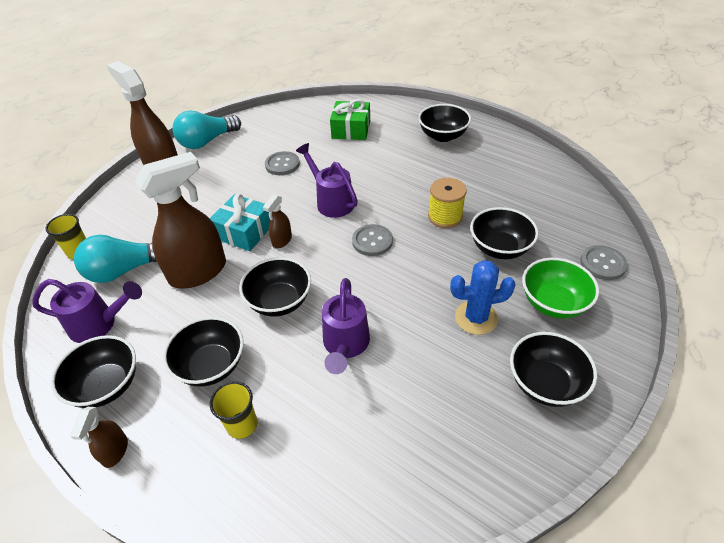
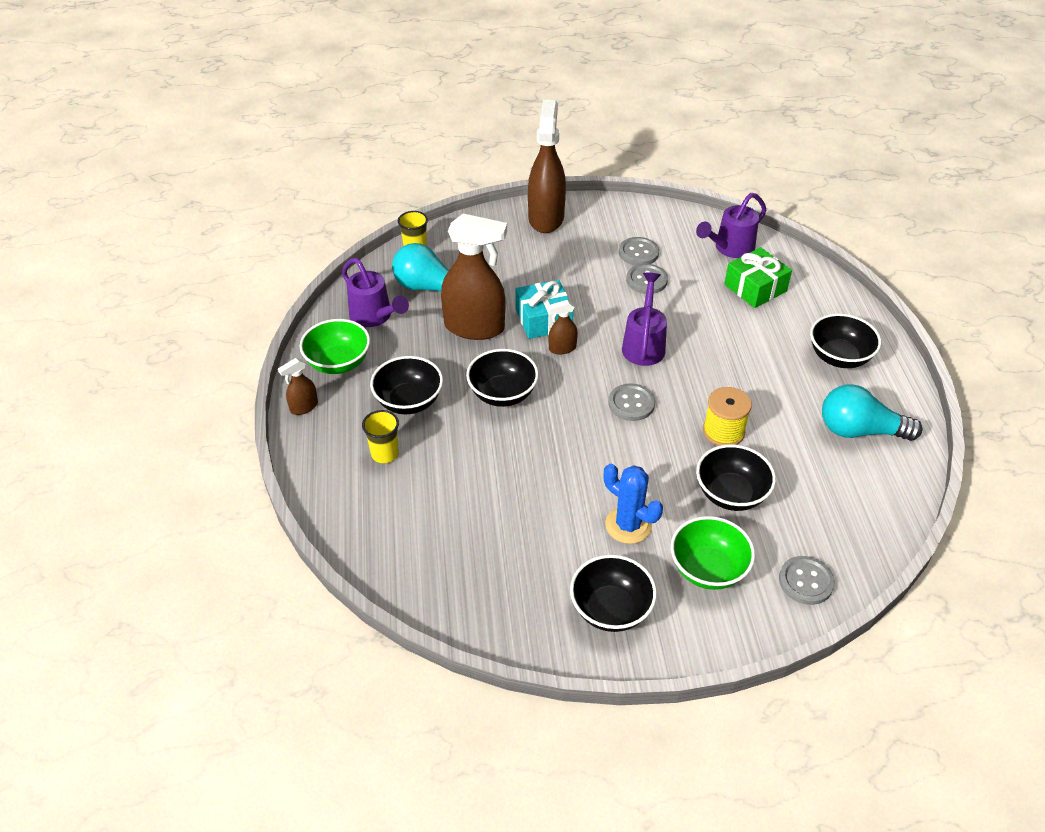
camera: 45 degrees right, 0 degrees up
(107, 385) = (338, 363): black bowl -> green bowl
(207, 141) = (610, 213): turquoise light bulb -> turquoise light bulb (860, 430)
(256, 152) = (638, 253): none -> grey button
(345, 345) = (508, 461): purple watering can -> purple watering can (730, 248)

